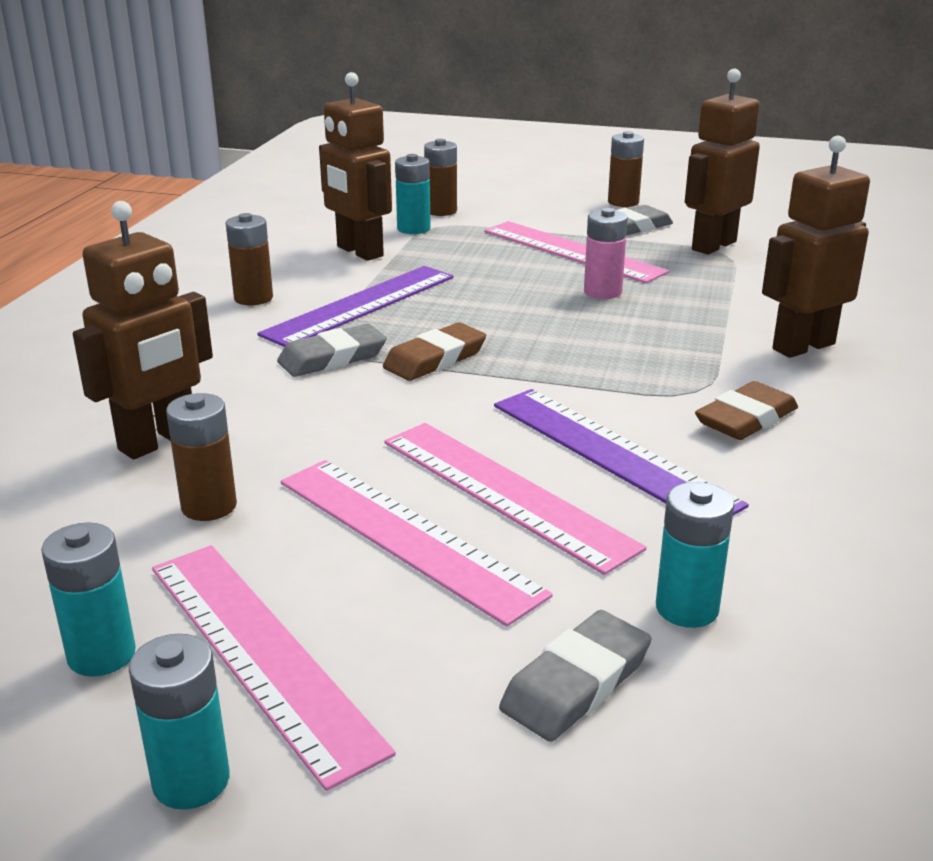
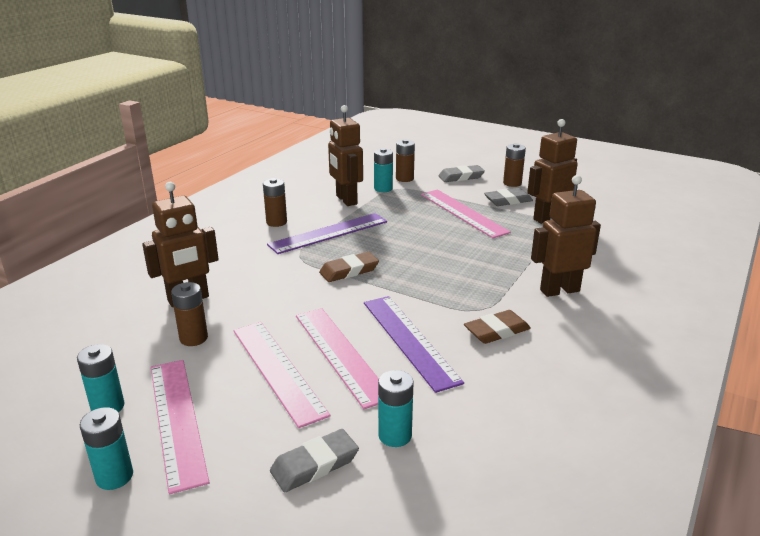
camera: 15 degrees right, 0 degrees up
(332, 358) = (297, 263): grey eraser -> grey eraser (461, 177)
(602, 292) = (464, 241): pink battery -> none

